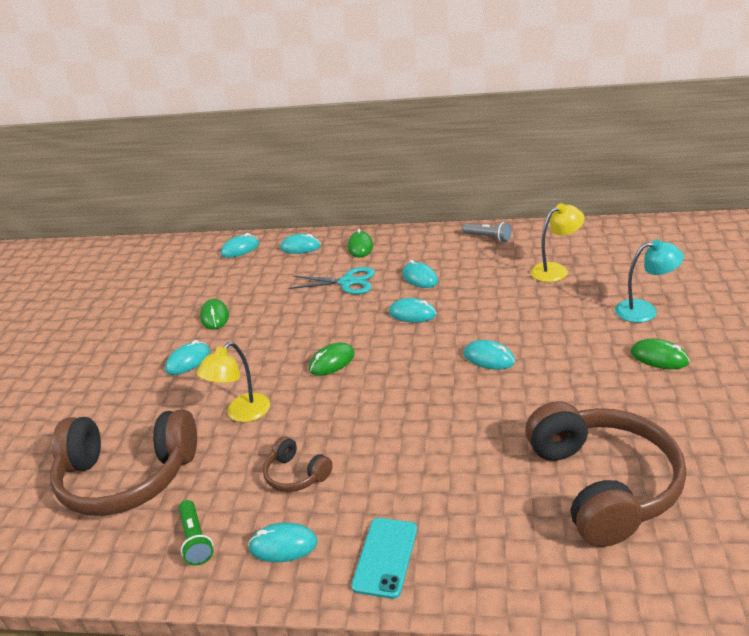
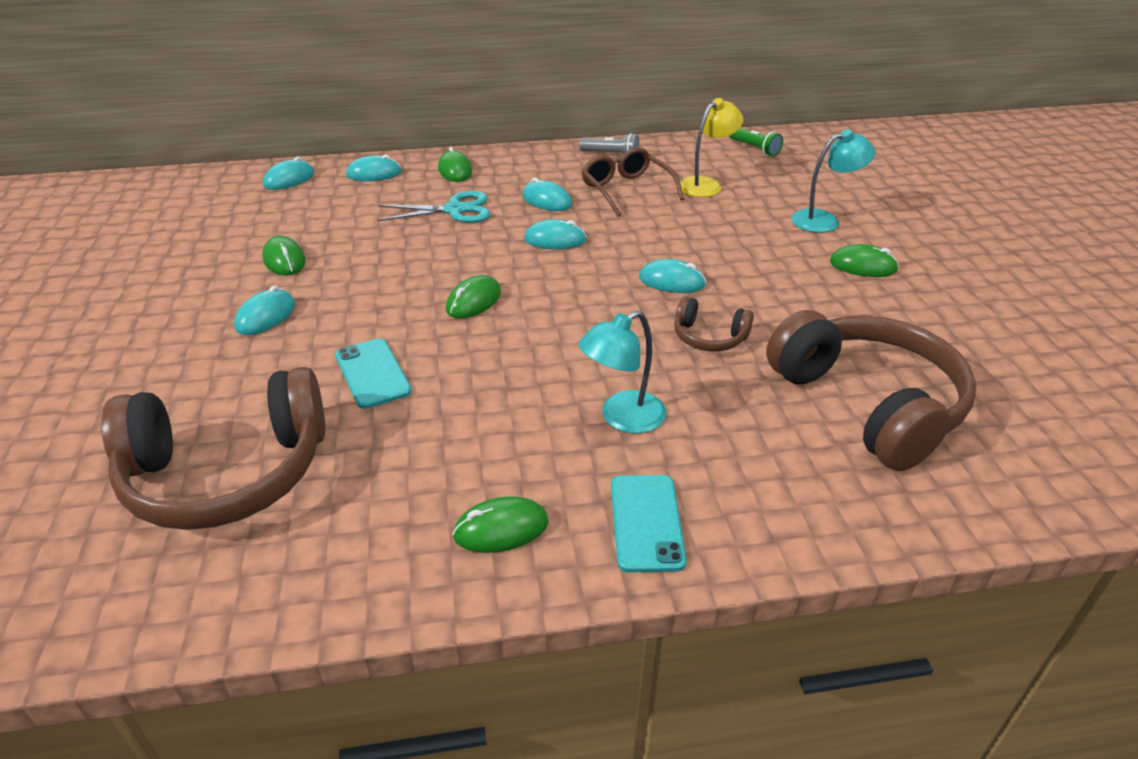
camera: 20 degrees left, 5 degrees up
(196, 540) = (369, 540): green flashlight -> green flashlight (754, 148)
(242, 414) = (372, 373): yellow lamp -> turquoise phone
(283, 545) = (501, 529): turquoise mouse -> green mouse
(296, 474) = (482, 439): brown headphones -> brown headphones (709, 337)
(402, 471) = (622, 418): none -> turquoise lamp
(487, 272) = (626, 190): none -> brown glasses

